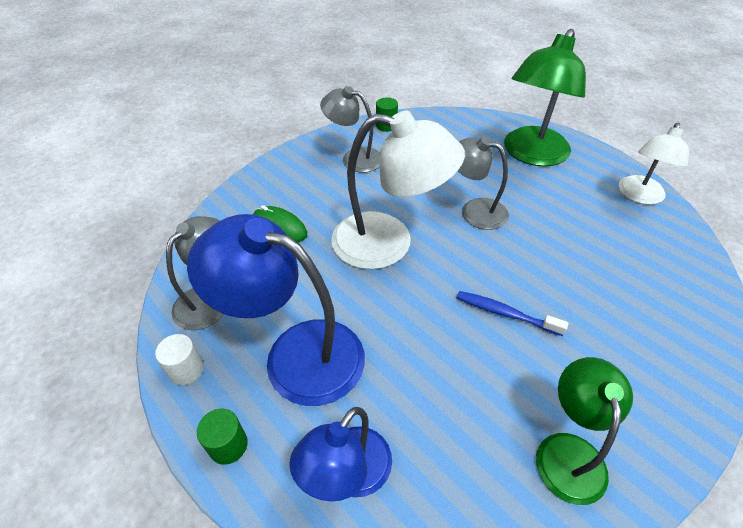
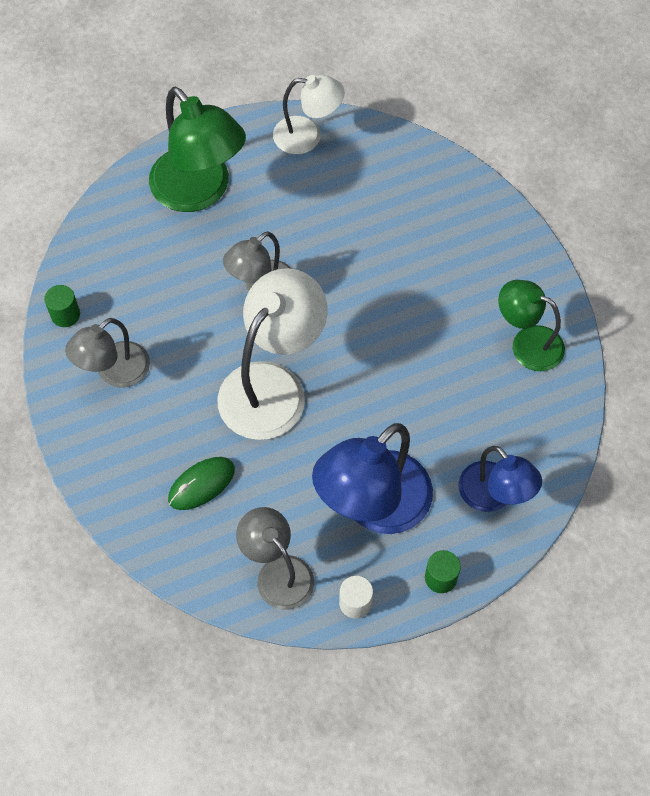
camera: 70 degrees left, 15 degrees up
(505, 313) = (397, 324): blue toothbrush -> none
(639, 196) = (307, 136): white lamp -> white lamp turned 45 degrees counterclockwise

